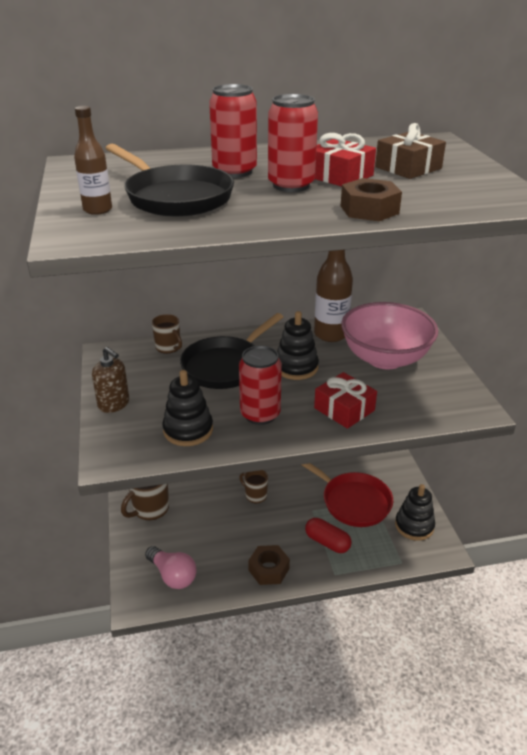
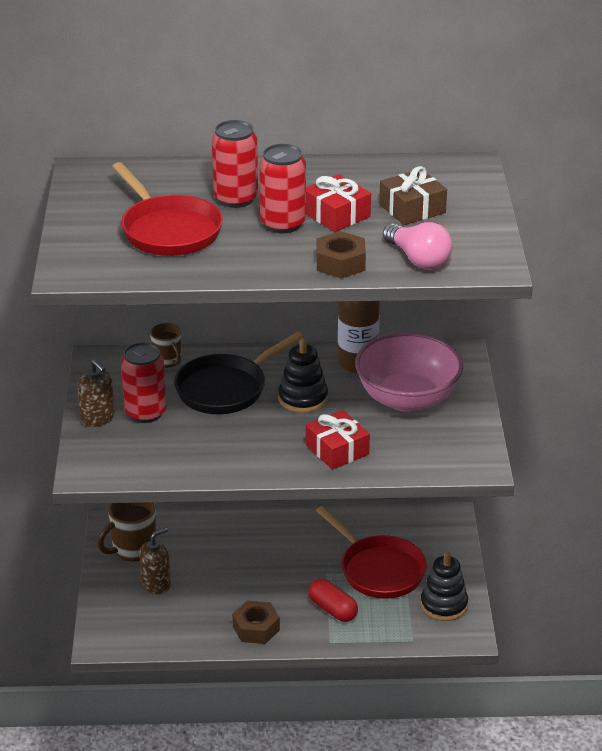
camera: 10 degrees right, 0 degrees up
(97, 210) = (95, 240): brown bottle -> none
(172, 575) = (146, 620): pink light bulb -> pink light bulb (418, 259)
(175, 197) = (168, 230): black pan -> red pan
(175, 539) = (156, 584): none -> brown soap dispenser
(188, 430) = (168, 453): black stacking toy -> none
(255, 495) = (262, 549): brown mug -> none
(260, 414) = (246, 445): red can -> red can (145, 413)

